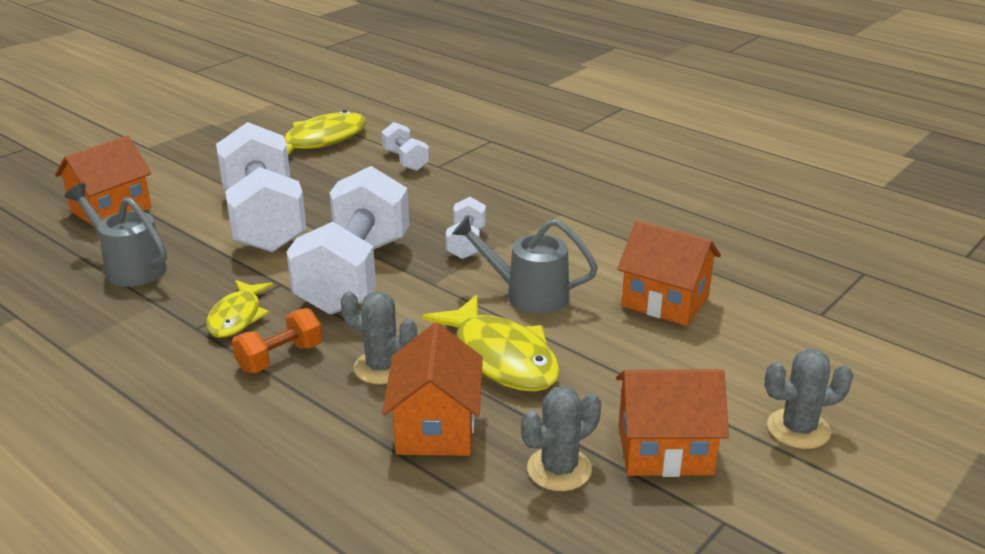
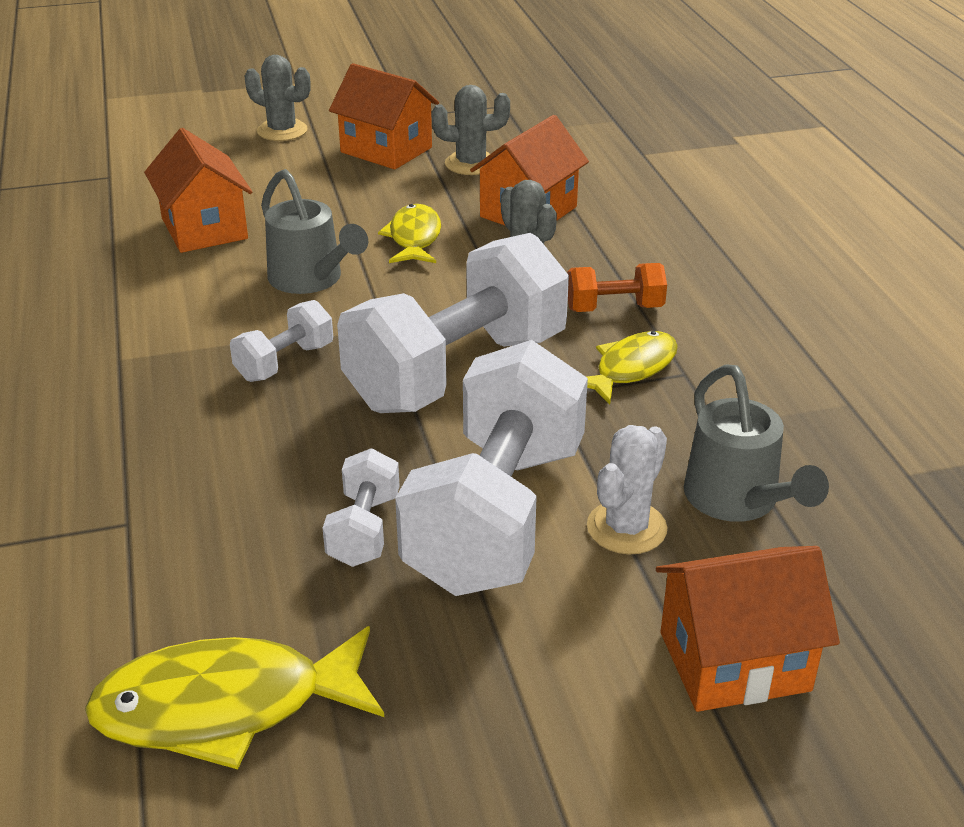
camera: 145 degrees left, 5 degrees up
(189, 237) = (626, 528): none -> white cactus
(405, 160) = (155, 562): white dumbbell -> white dumbbell (364, 529)
(501, 357) = (414, 238): yellow fish -> yellow fish, size x0.63

